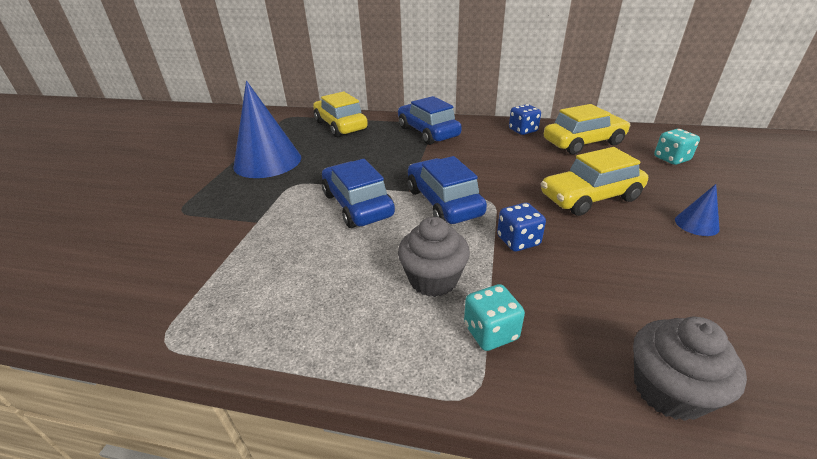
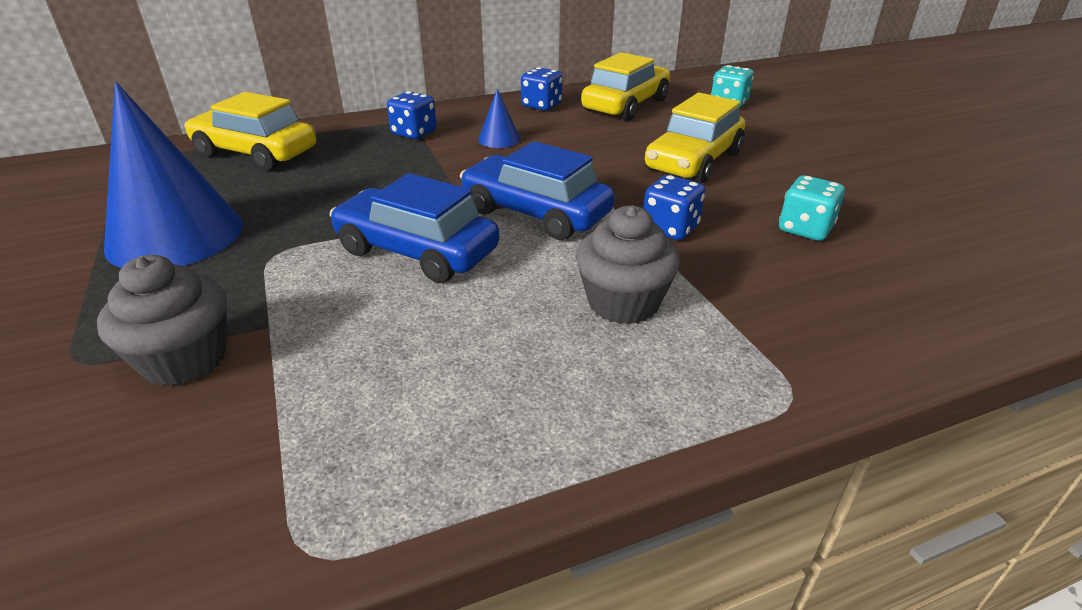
camera: 35 degrees left, 0 degrees up
(428, 132) = (414, 133): blue car -> blue dice
(490, 332) = (744, 331): turquoise dice -> turquoise dice (805, 229)
(668, 390) = (936, 312): grey cupcake -> grey cupcake (184, 359)
(696, 224) = (812, 160): blue cone -> blue cone (499, 139)

